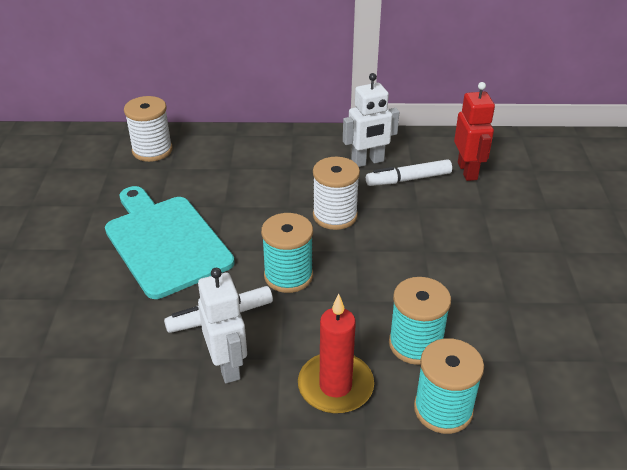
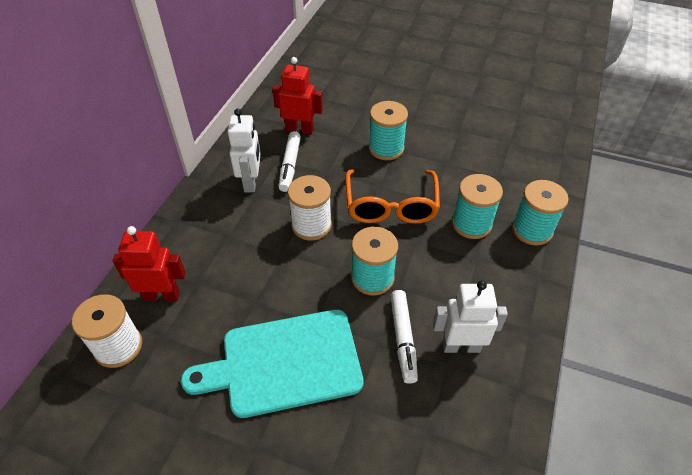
camera: 70 degrees left, 10 degrees up
(208, 154) = (162, 295): none -> red robot
(335, 386) = (499, 281): red candle -> none
(399, 267) = (391, 206): none -> orange glasses
(491, 242) = (386, 148): none -> turquoise spool

